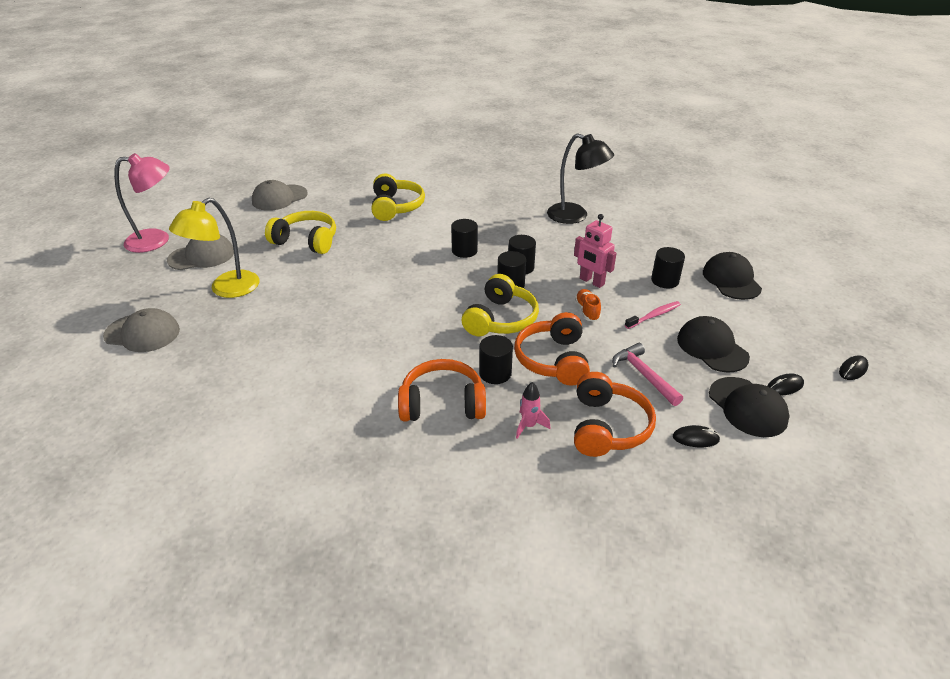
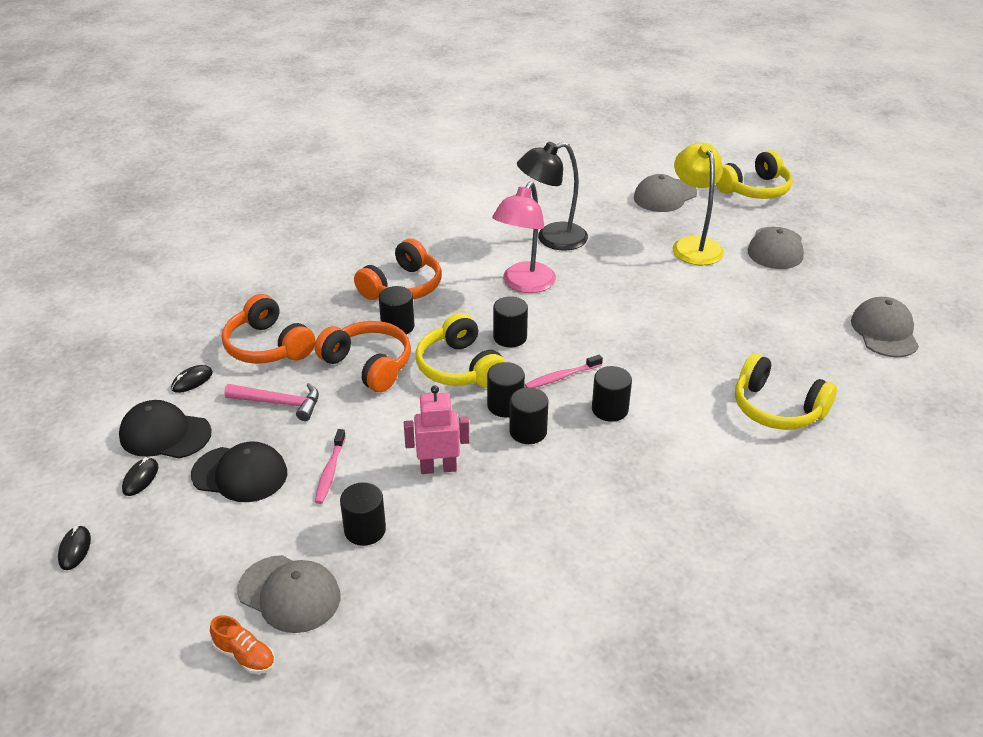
camera: 130 degrees right, 0 degrees up
(157, 240) = (837, 234): pink lamp -> pink lamp (524, 284)
(306, 241) = (747, 314): yellow headphones -> yellow headphones (754, 189)
(442, 315) = (510, 337): none -> black cylinder
(457, 278) = (561, 377): none -> pink toothbrush
(529, 426) = (325, 312): pink rocket -> none
(575, 216) = (590, 560): black lamp -> black lamp (552, 239)
(587, 311) = (399, 430): orange shoe -> orange shoe (245, 656)
(731, 280) = (289, 594): black cap -> grey cap

